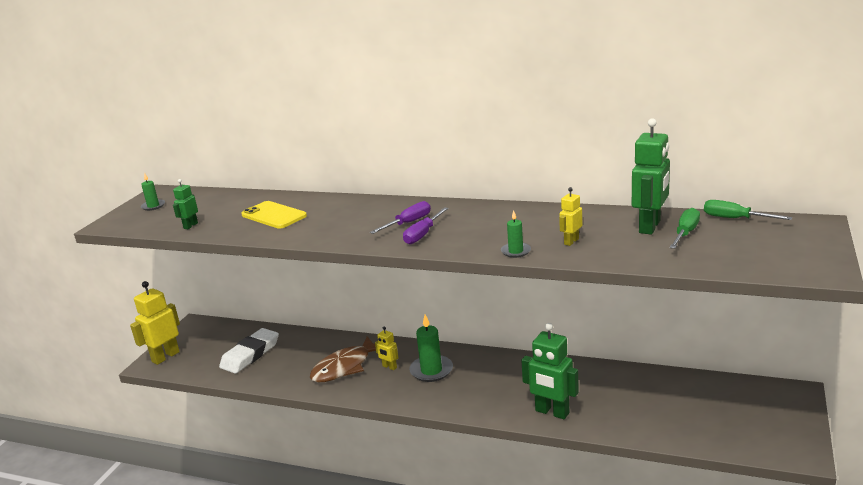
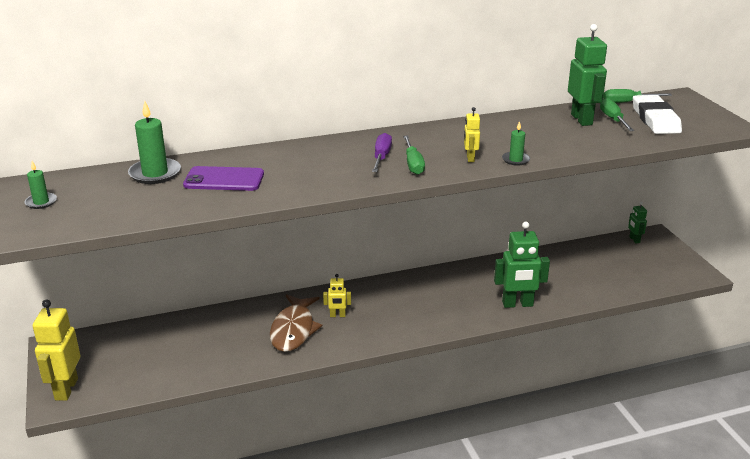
camera: 40 degrees left, 5 degrees up
(190, 226) = (138, 211): green robot -> green robot (634, 240)
(250, 354) = (172, 352): white eraser -> white eraser (655, 119)
(274, 215) = (224, 179): yellow phone -> purple phone
(423, 235) = (413, 164): purple screwdriver -> green screwdriver
(431, 370) = (380, 305): green candle -> green candle (155, 173)
(571, 241) = (544, 143): yellow robot -> yellow robot (470, 158)

